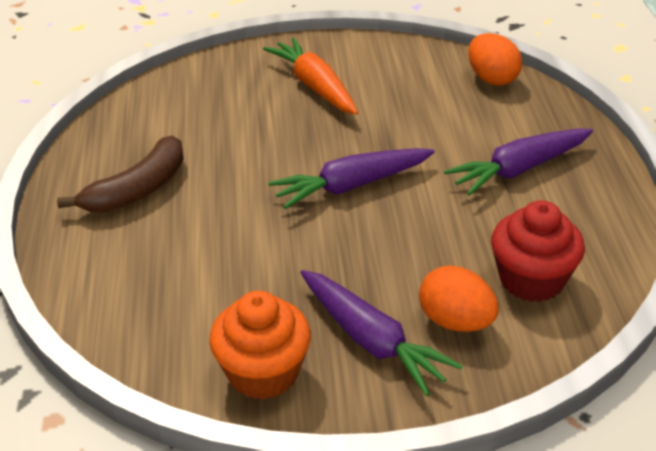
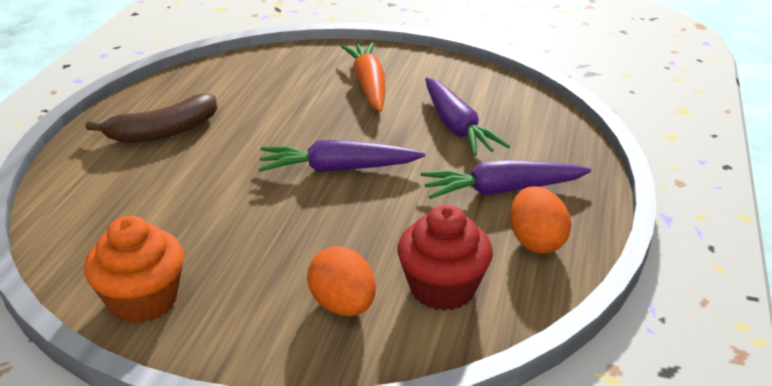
camera: 20 degrees right, 5 degrees down
(371, 340) = (255, 300): purple carrot -> purple carrot (457, 127)
(492, 79) = (532, 110): orange egg -> orange egg (536, 241)

